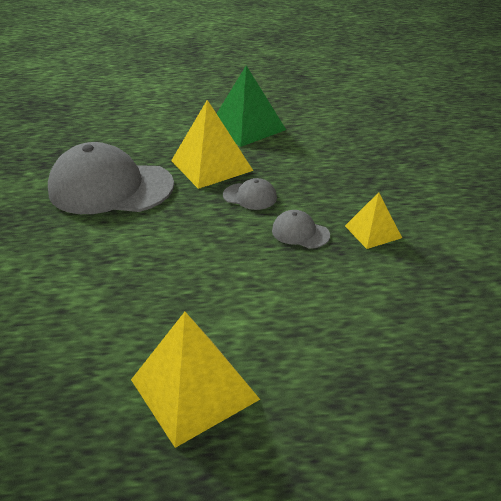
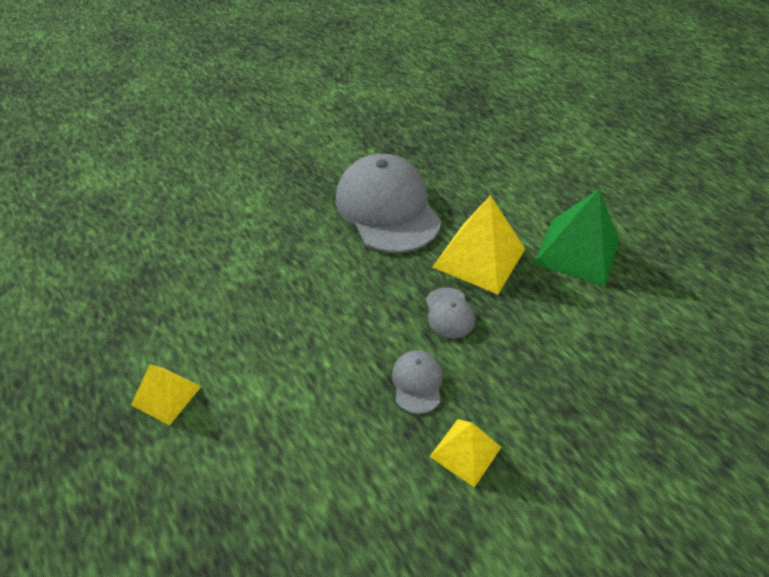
camera: 60 degrees right, 10 degrees up
(194, 389) = (166, 395): yellow pyramid -> yellow pyramid, size x0.57

